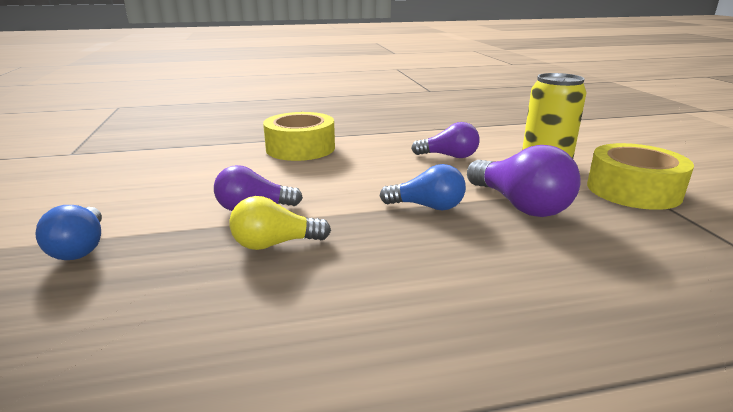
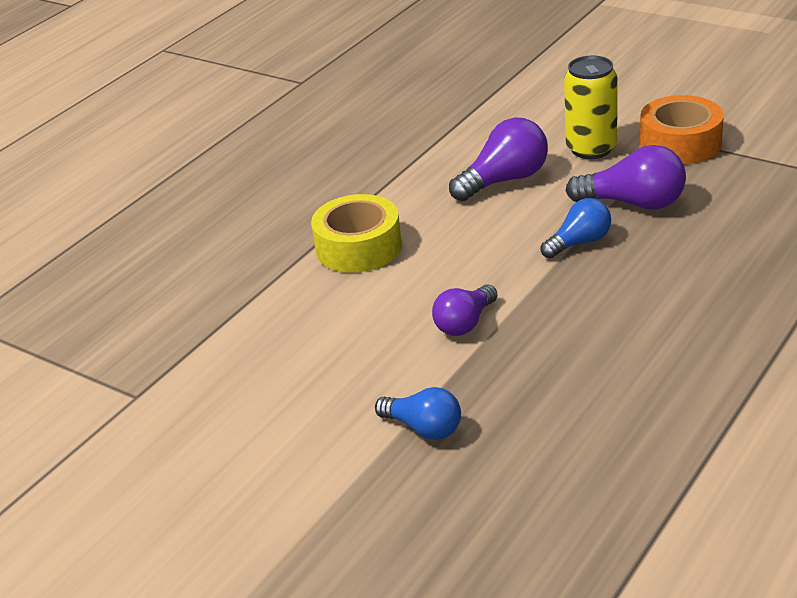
camera: 40 degrees left, 10 degrees up
(275, 244) = (543, 335): yellow light bulb -> none
(449, 156) = (504, 180): purple light bulb -> purple light bulb, size x1.50
(633, 190) = (680, 143): yellow tape -> orange tape

